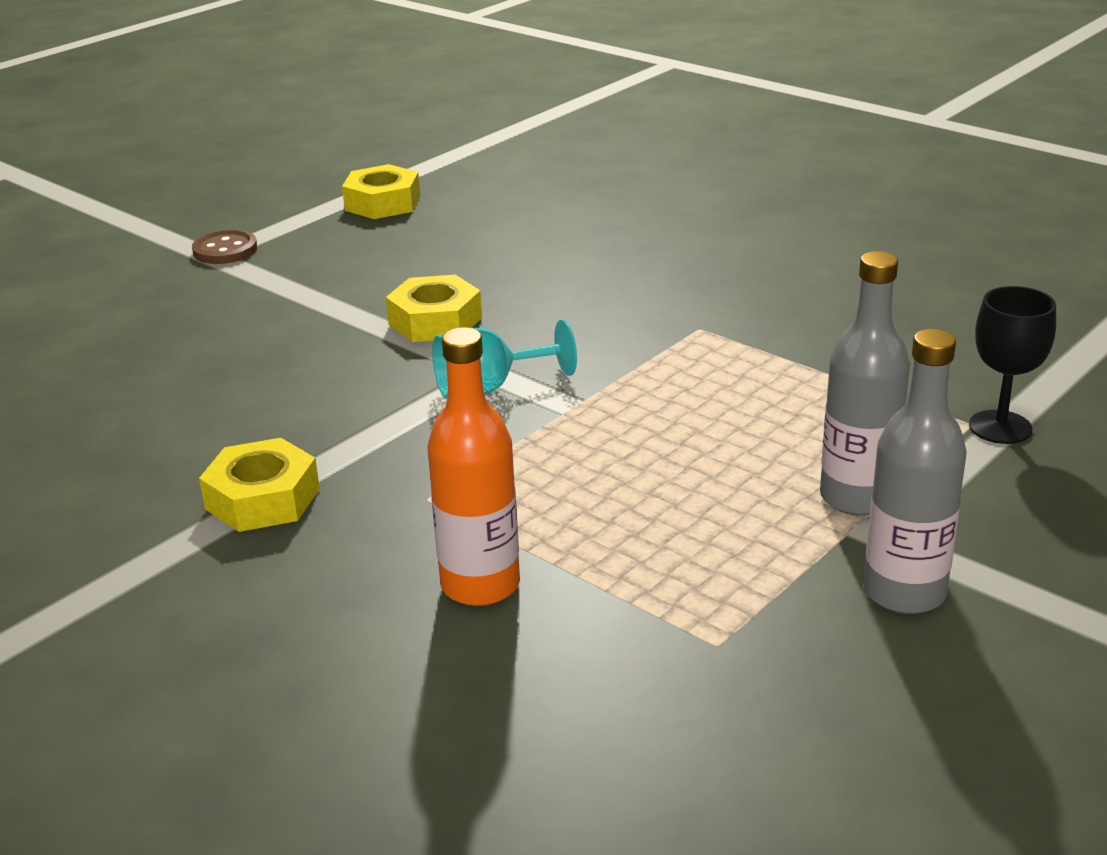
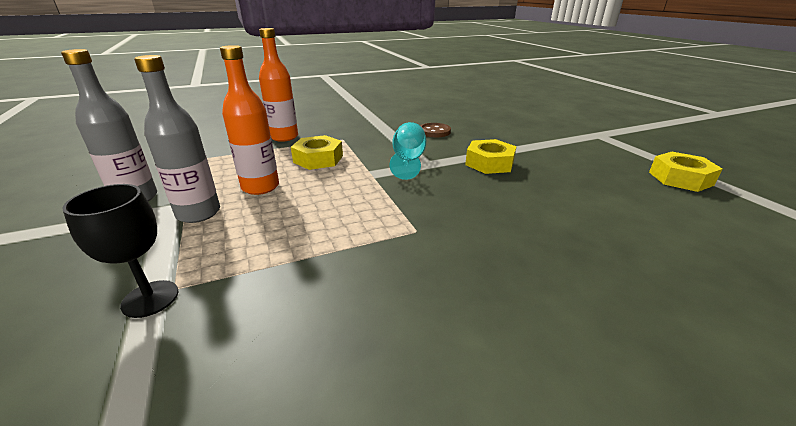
camera: 115 degrees right, 0 degrees up
(225, 250) = (604, 137): brown button -> brown button (434, 131)
(263, 499) = (376, 121): yellow nut -> yellow nut (318, 159)
(728, 486) = (260, 187): none -> orange bottle

